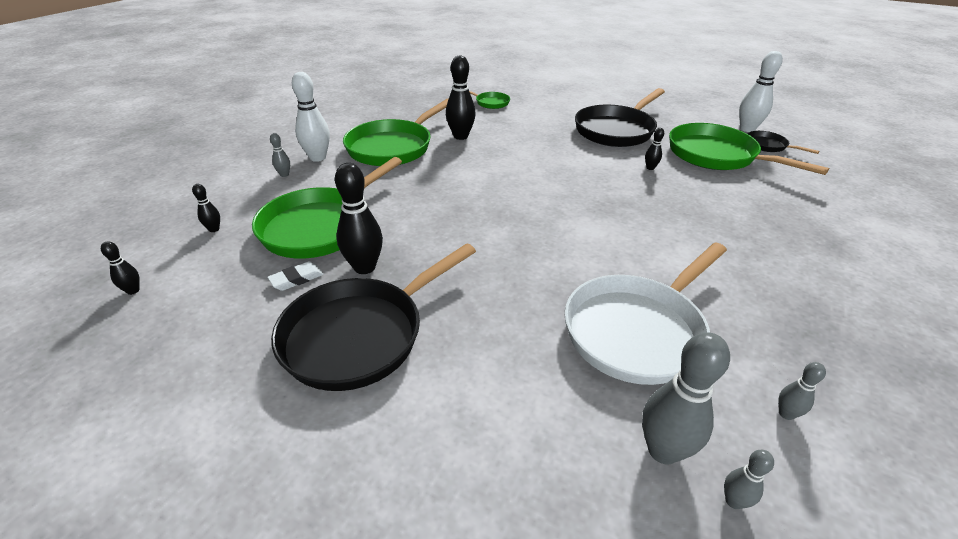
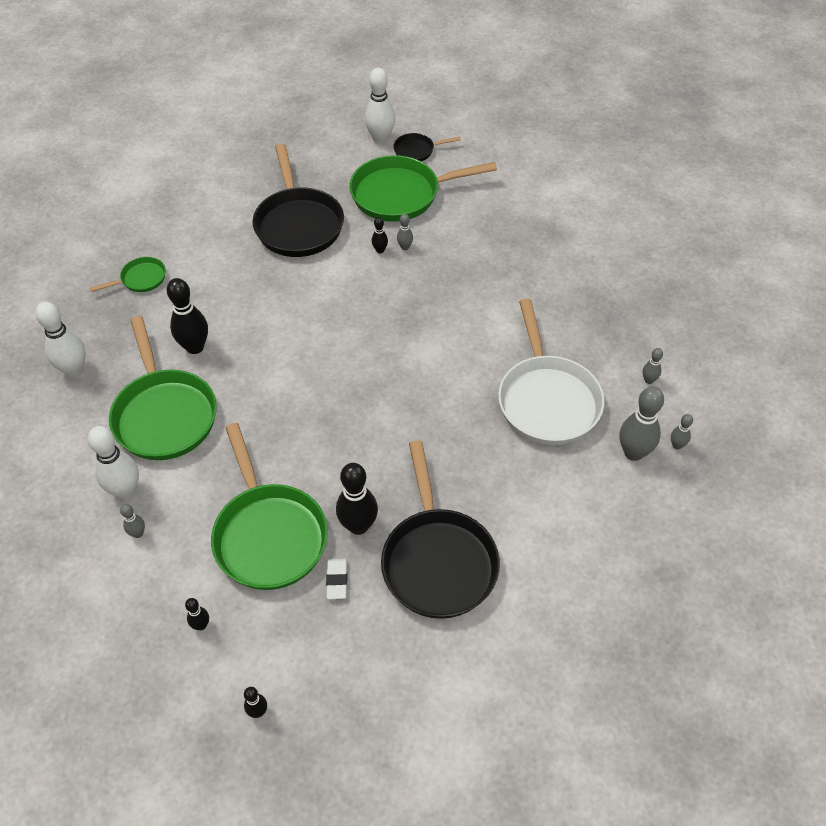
camera: 55 degrees left, 15 degrees up
(397, 110) = (74, 370): none -> white bowling pin
(672, 177) = (405, 247): none -> grey bowling pin

